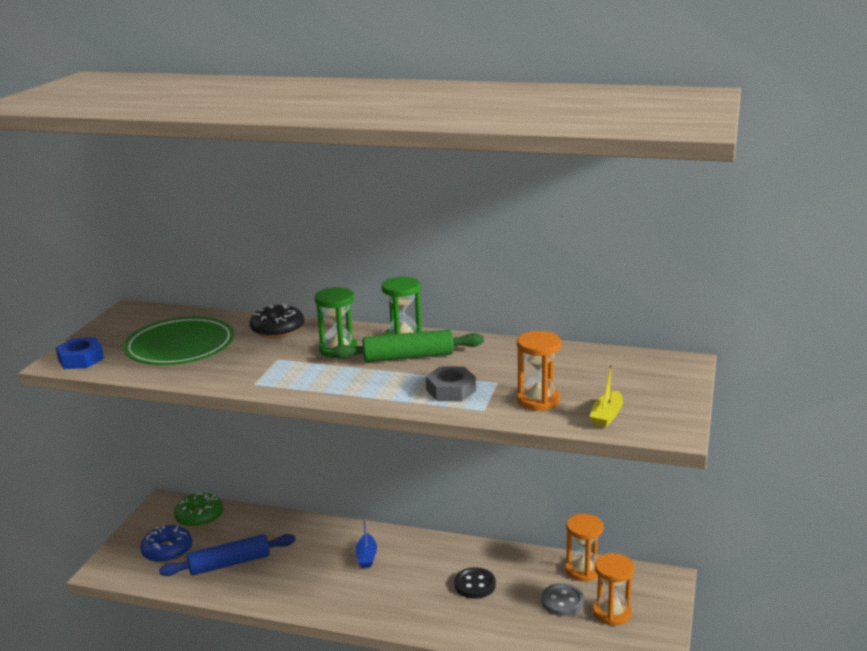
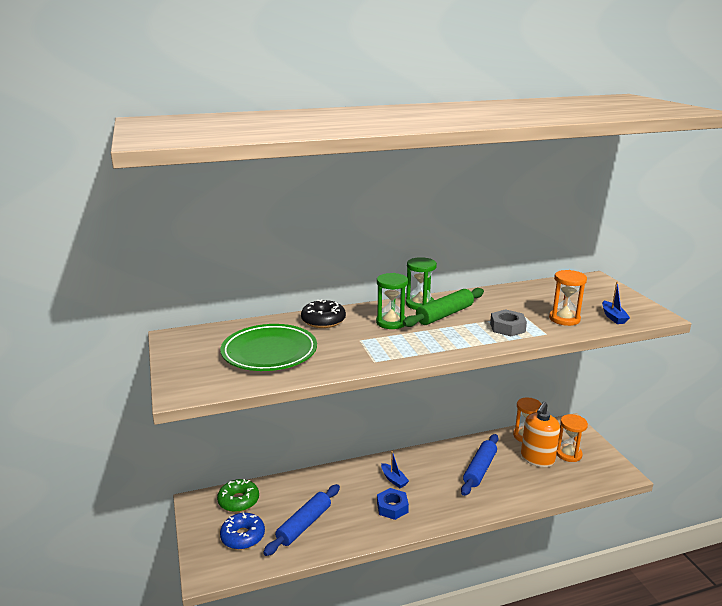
camera: 35 degrees left, 0 degrees up
(81, 359) = (197, 385): blue nut -> blue nut (392, 507)
(475, 585) = (479, 469): black button -> blue rolling pin
(562, 601) = (537, 459): grey button -> orange soap dispenser
(606, 416) = (613, 317): yellow boat -> blue boat

